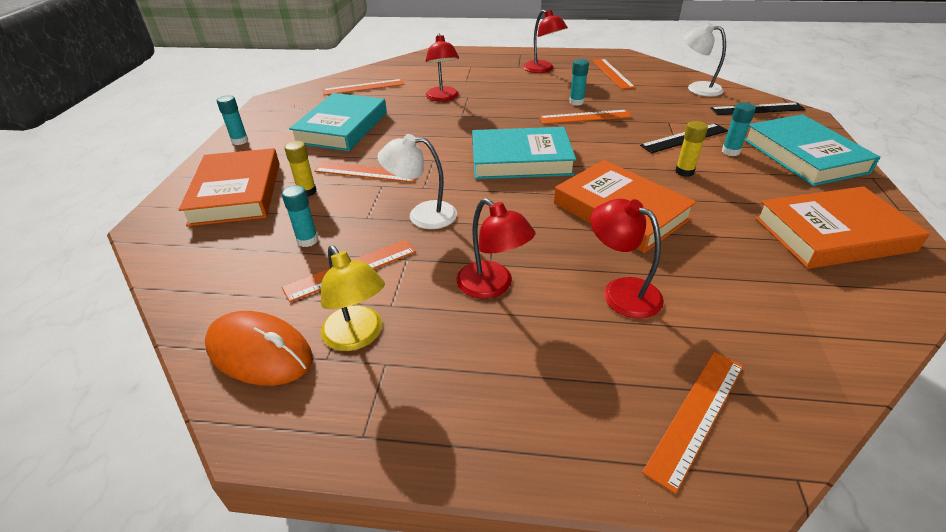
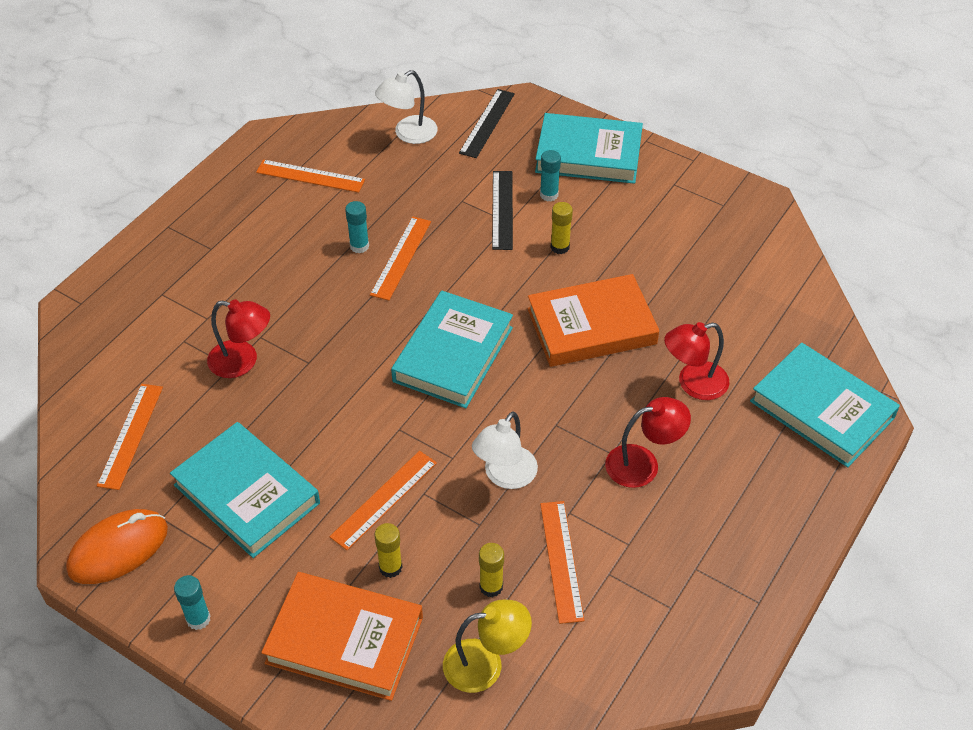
camera: 65 degrees left, 10 degrees up
(259, 352) = (640, 655): orange mouse -> orange mouse (118, 549)
(307, 240) = (491, 587): turquoise glue stick -> yellow glue stick
(357, 337) = (656, 579): yellow lamp -> yellow lamp (485, 664)
(542, 69) = (241, 230): red lamp -> none
(696, 415) = (821, 409): orange ruler -> turquoise book
(832, 234) = (699, 219): orange book -> none

